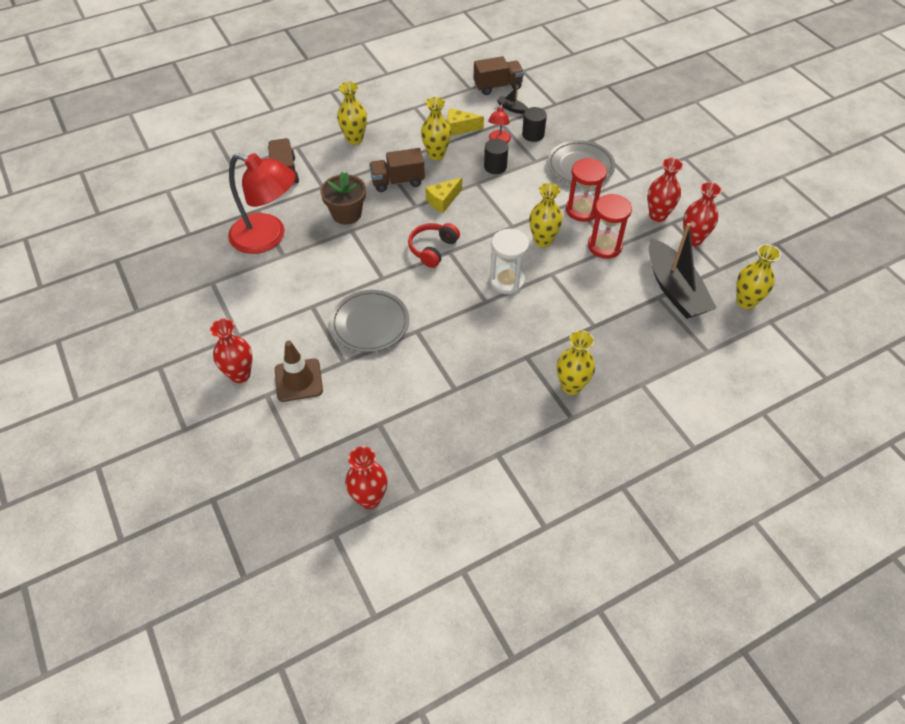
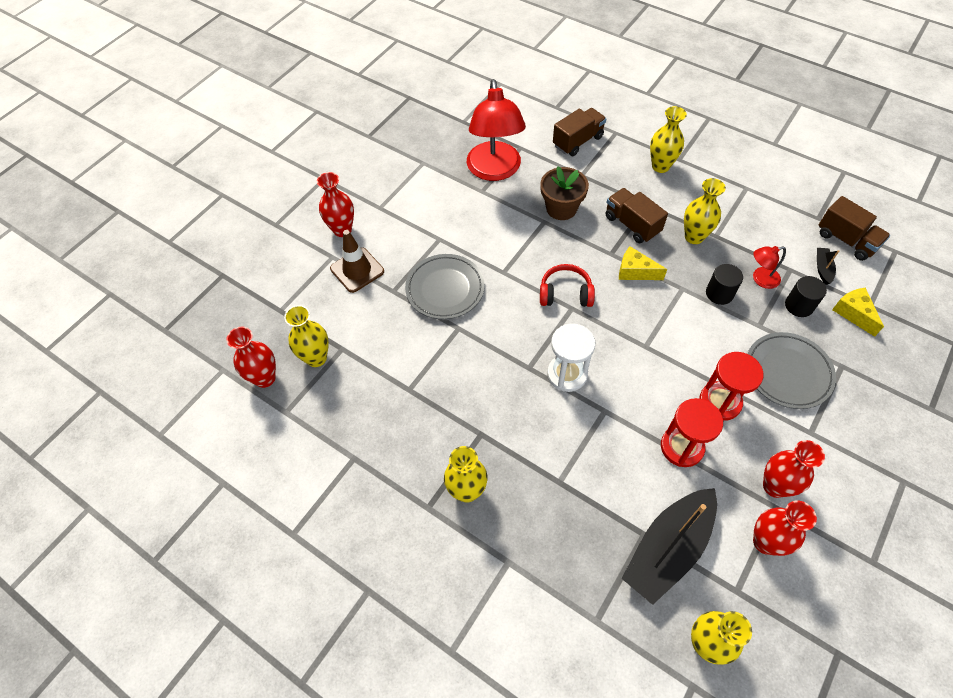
camera: 65 degrees right, 5 degrees up
(460, 128) = (750, 238): yellow cheese -> yellow cheese (853, 314)
(543, 241) = (645, 383): yellow vase -> yellow vase (316, 358)

